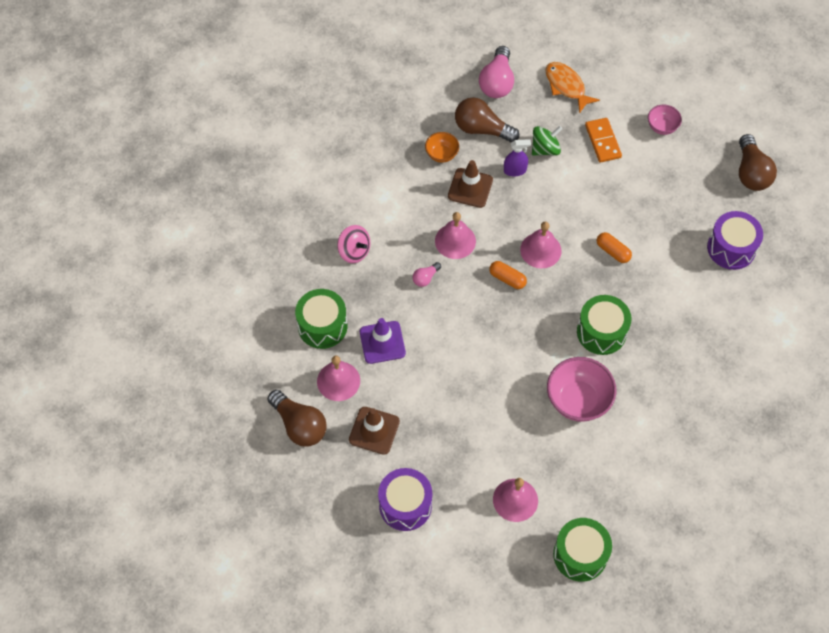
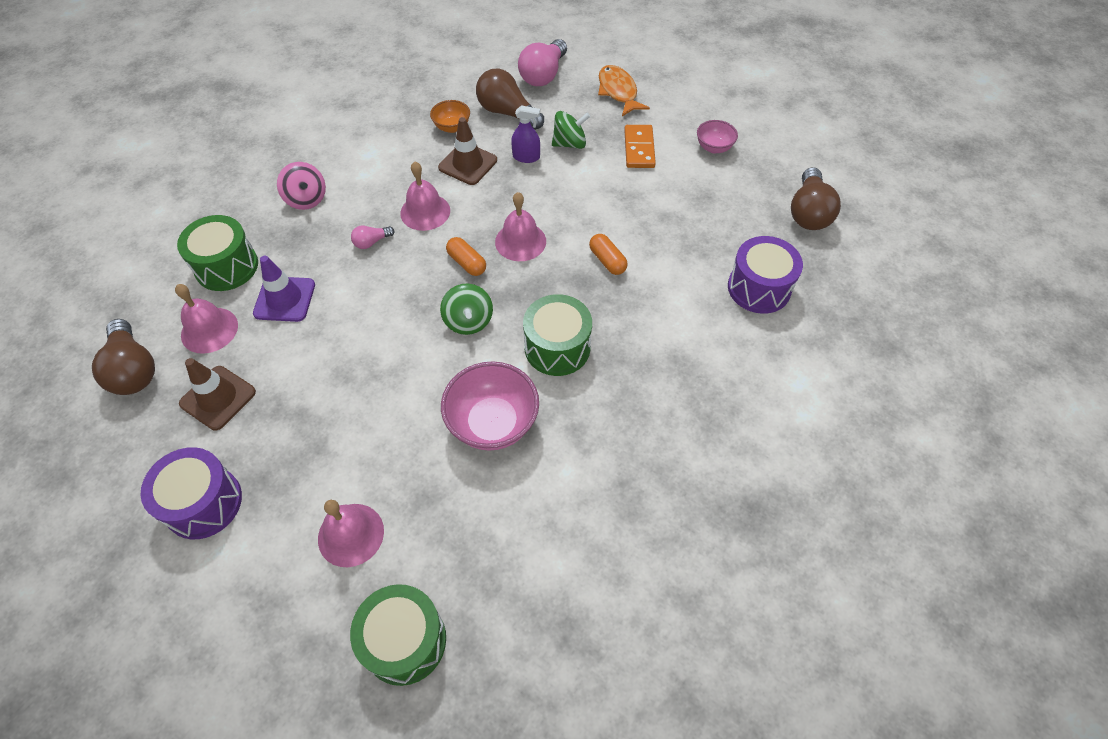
camera: 15 degrees right, 5 degrees down
(528, 327) = (468, 321): none -> green spinning top

